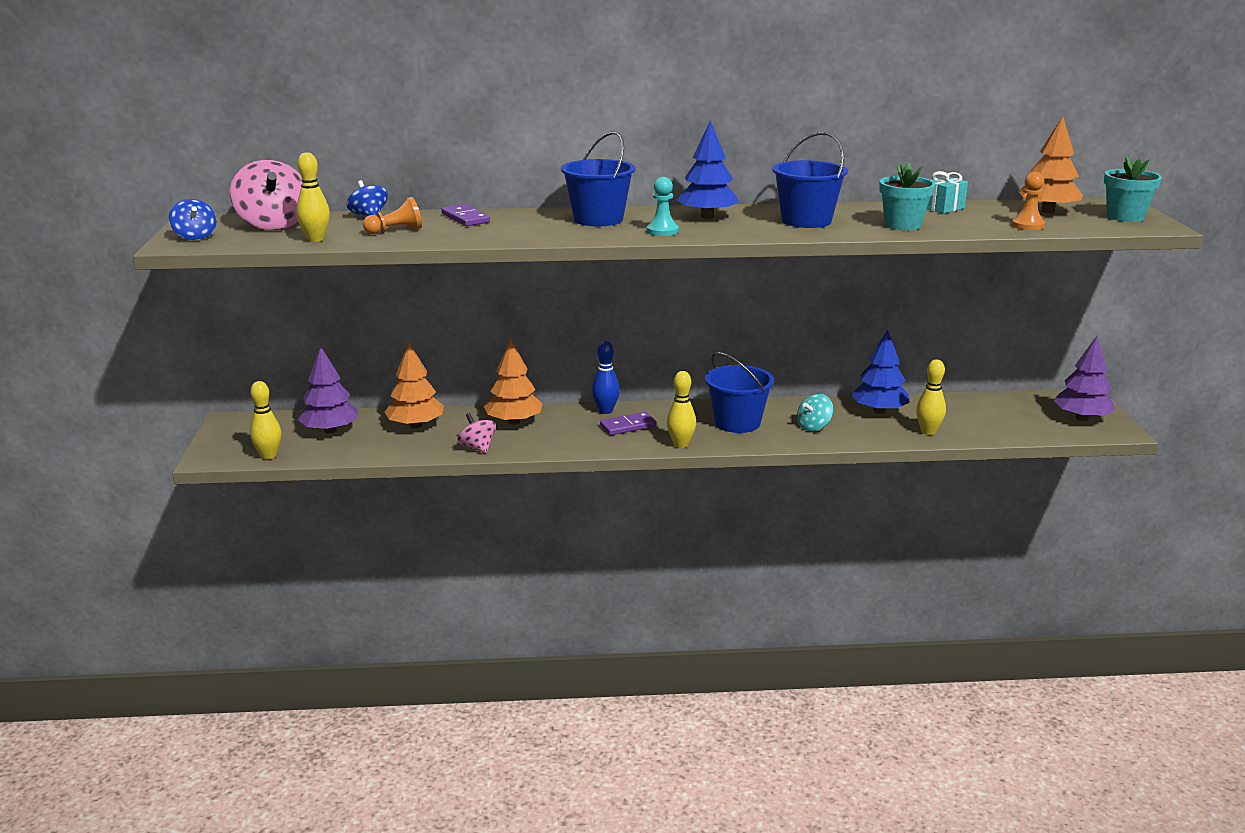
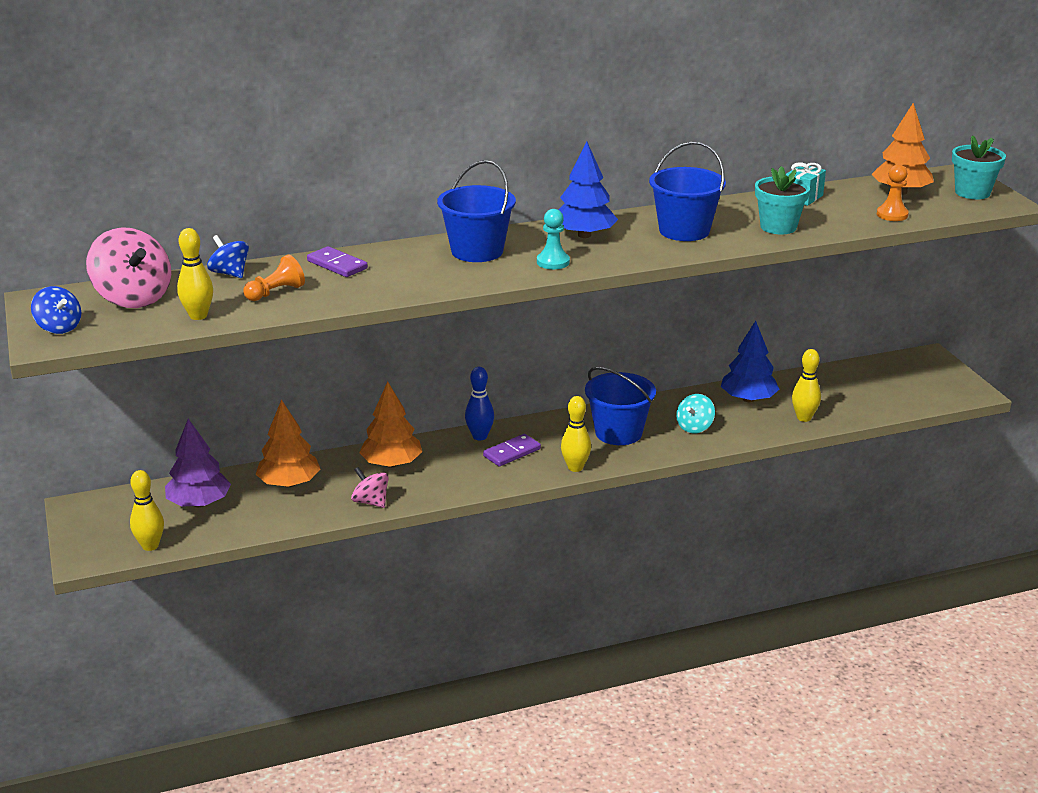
camera: 15 degrees left, 5 degrees up
(1081, 418) = (936, 382): purple tree -> none

